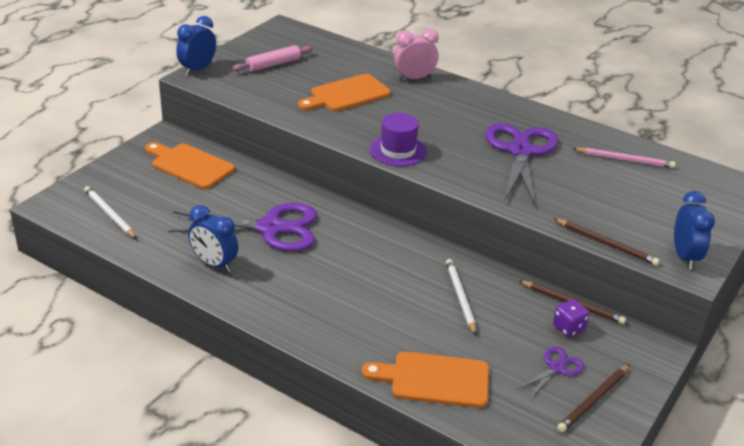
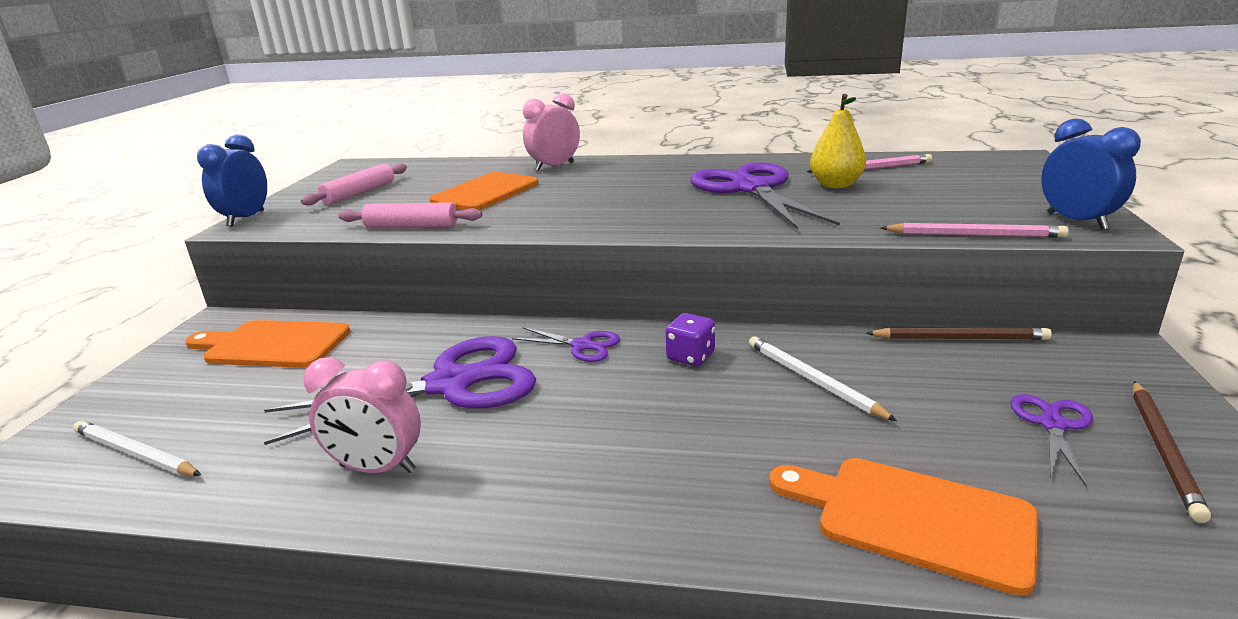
camera: 20 degrees left, 10 degrees down
(214, 264) = (377, 468): blue clock -> pink clock
(289, 113) = (412, 226): none -> pink rolling pin
(355, 228) = (582, 346): none -> purple scissors
(398, 151) = (598, 223): purple hat -> none
(434, 379) = (913, 518): orange cutting board -> orange cutting board turned 45 degrees clockwise
(568, 328) = (994, 367): purple dice -> purple dice (690, 357)
(579, 168) = (835, 185): none -> yellow pear
(606, 244) = (974, 235): brown pencil -> pink pencil

